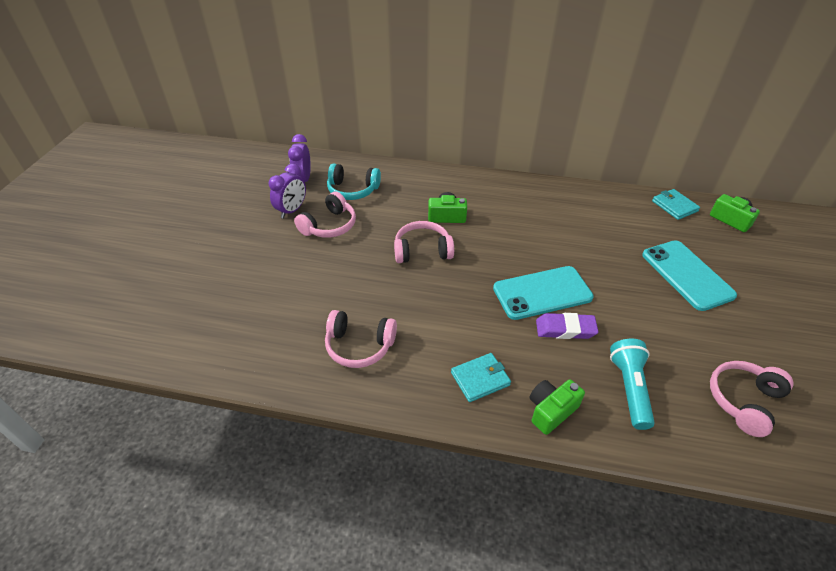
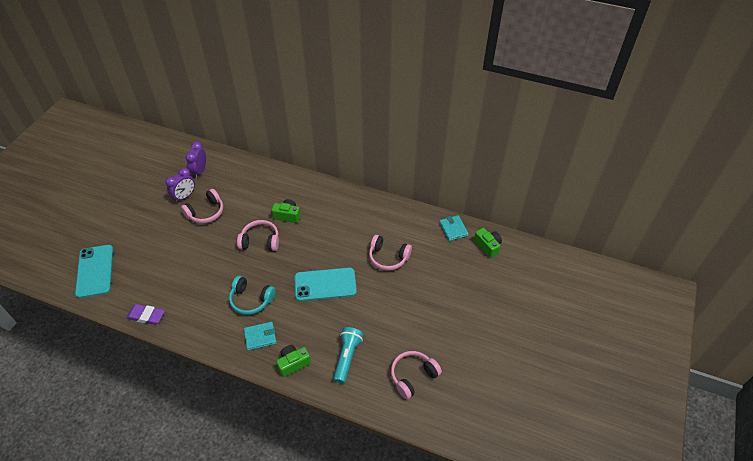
camera: 10 degrees right, 5 degrees up
(353, 190) = (231, 184): turquoise headphones -> turquoise headphones (251, 300)
(359, 346) = (196, 304): pink headphones -> pink headphones (388, 257)
(565, 329) = (327, 312): purple eraser -> purple eraser (146, 316)
(687, 275) = (429, 285): turquoise phone -> turquoise phone (95, 271)

